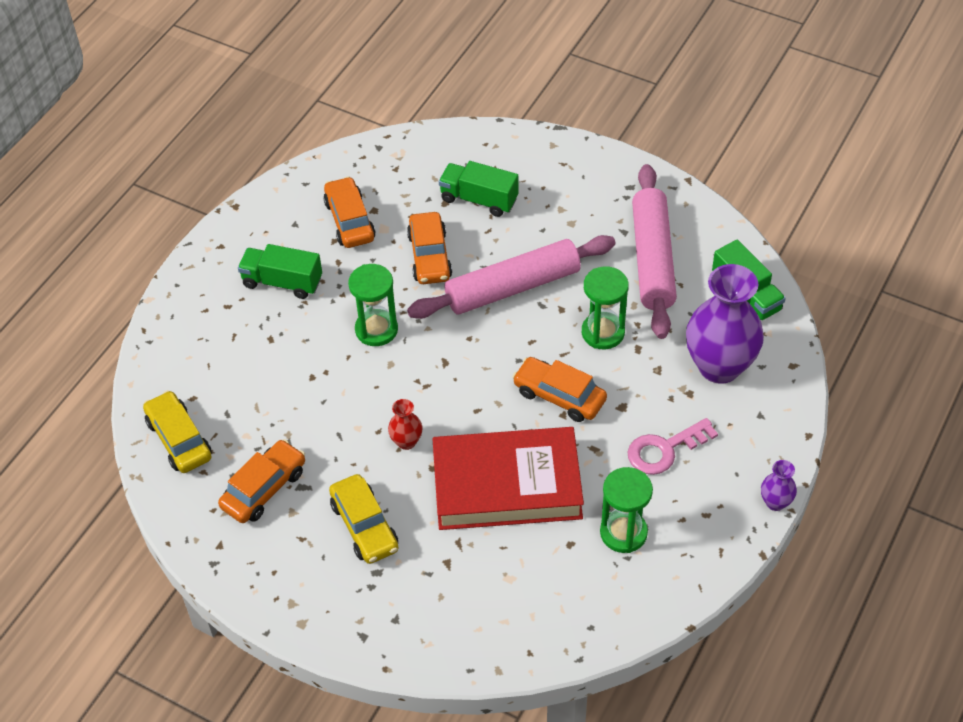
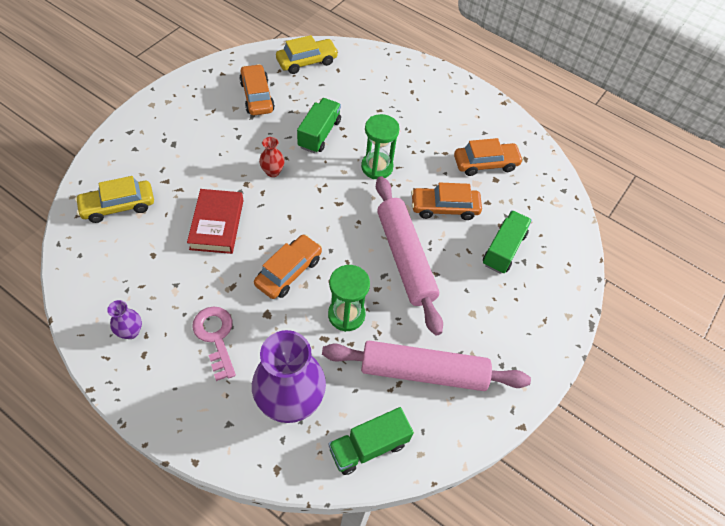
camera: 90 degrees right, 5 degrees up
(264, 488) = (257, 96): orange car -> orange car turned 150 degrees counterclockwise
(282, 282) = (429, 121): green truck -> green truck (319, 134)
(364, 526) = (211, 141): yellow car -> yellow car (118, 206)
(507, 485) = (217, 224): red book -> red book, size x0.62
(623, 533) = (149, 291): green hourglass -> none
(775, 502) = (135, 413): purple vase -> purple vase (131, 332)

